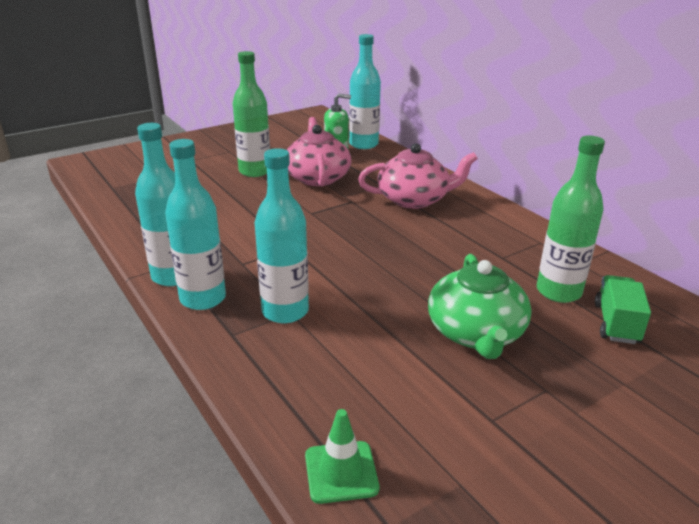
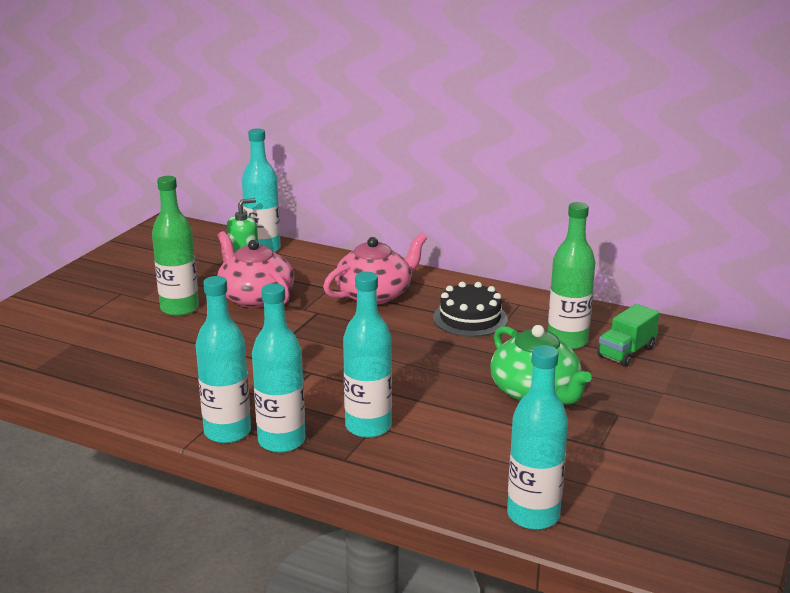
camera: 30 degrees left, 5 degrees down
(341, 472) = (533, 515): green traffic cone -> turquoise bottle
(479, 242) = (470, 318): none -> black cake
(616, 323) = (626, 352): green truck -> green truck turned 120 degrees counterclockwise

